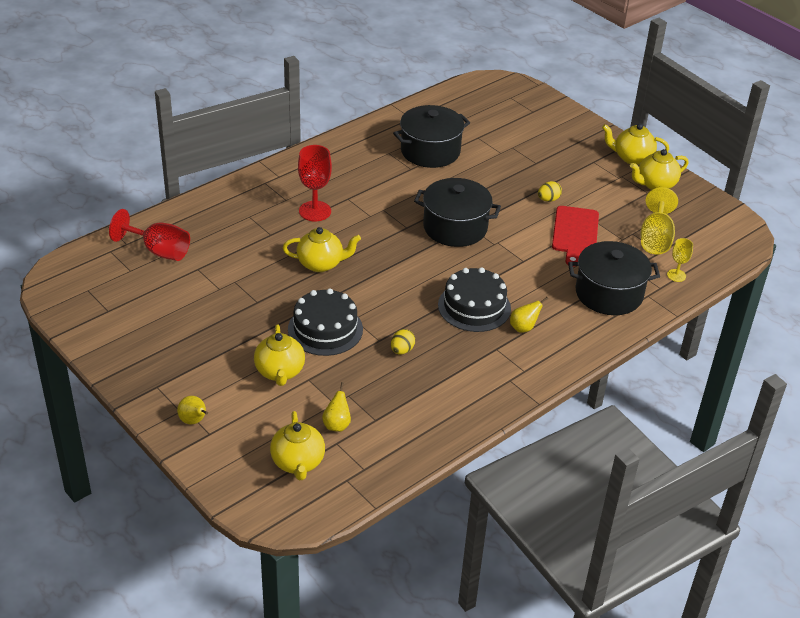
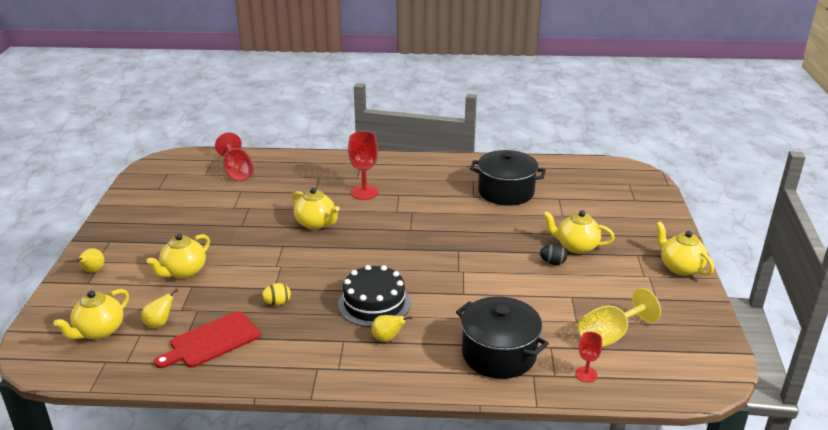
camera: 45 degrees right, 10 degrees down
(325, 329) = (252, 262): black cake -> none
(455, 227) = (445, 246): black pot -> none
(548, 199) = (552, 263): yellow egg -> black egg
(575, 233) = (539, 296): red cutting board -> red cutting board (212, 341)
(655, 184) = (674, 296): yellow teapot -> yellow teapot (576, 246)
(676, 275) = (586, 374): yellow goblet -> red goblet

